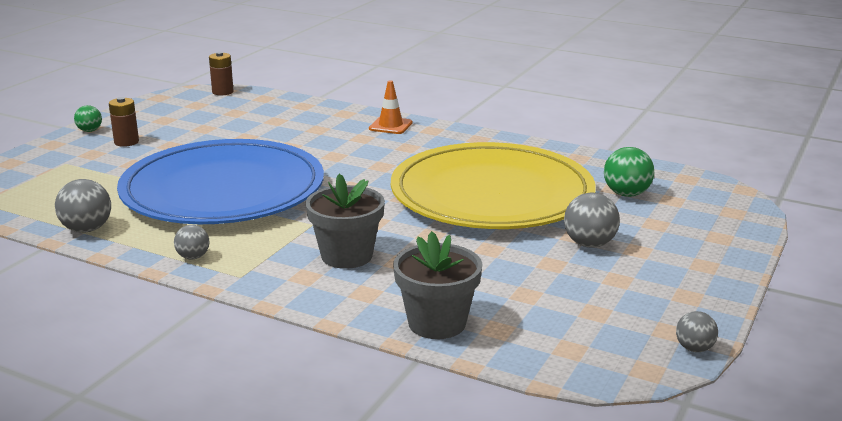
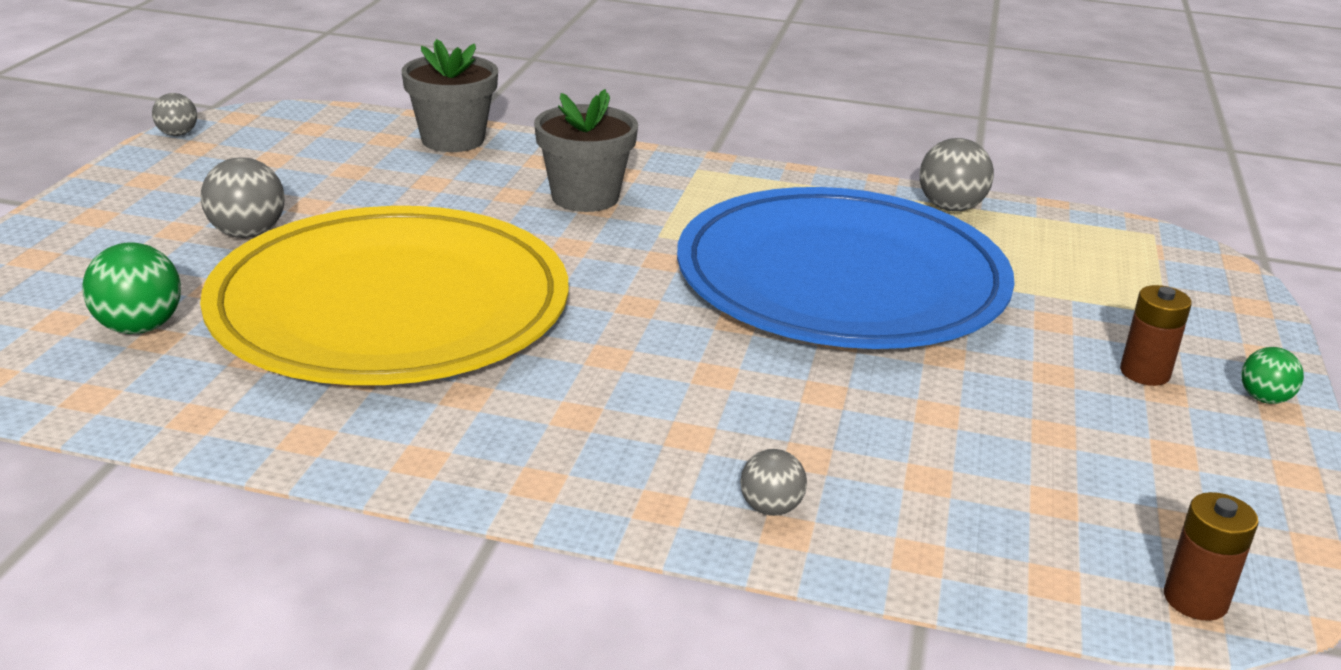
camera: 165 degrees right, 5 degrees up
(193, 257) = (774, 184): grey ball -> grey ball (770, 508)
(390, 126) = (644, 488): orange traffic cone -> none

